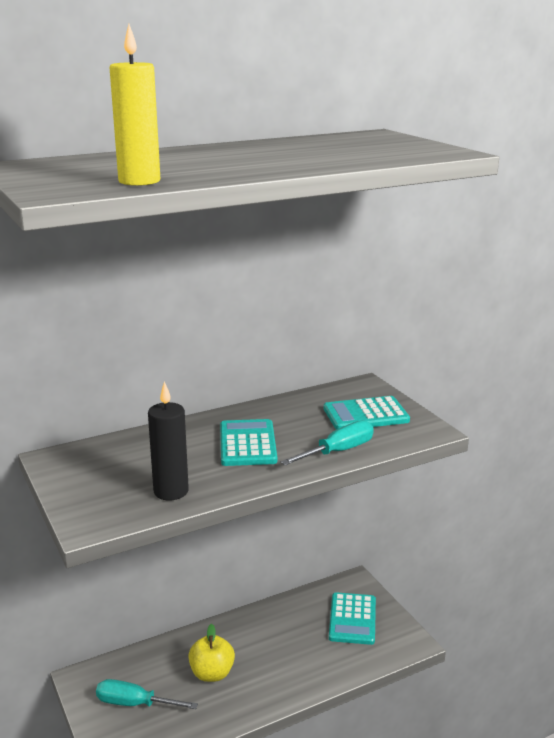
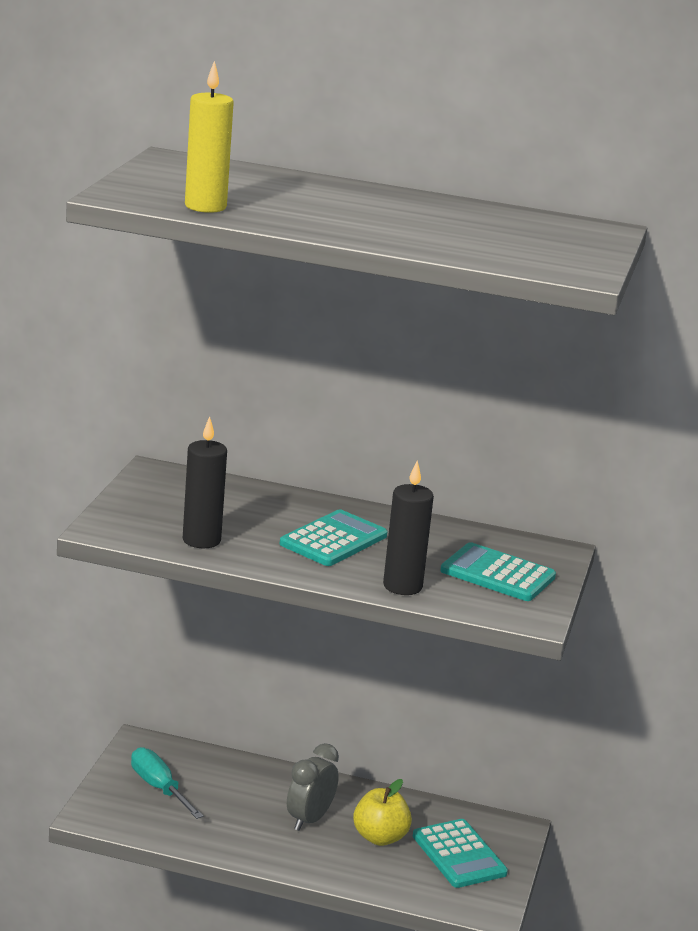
camera: 40 degrees right, 0 degrees up
(212, 673) = (255, 809): yellow apple -> yellow apple (380, 837)
(251, 656) = (309, 819): none -> grey clock
(338, 451) = (402, 586): turquoise screwdriver -> black candle
(352, 619) = (459, 855): turquoise calculator -> turquoise calculator turned 75 degrees counterclockwise

